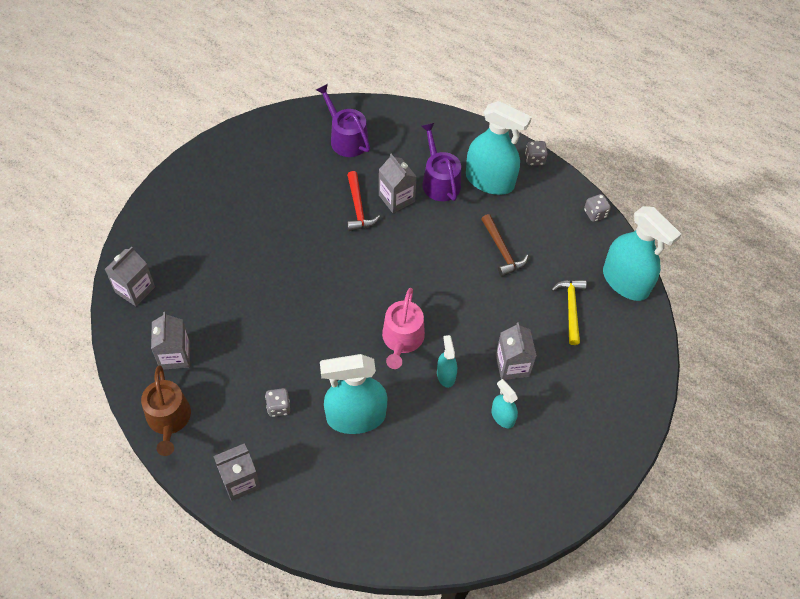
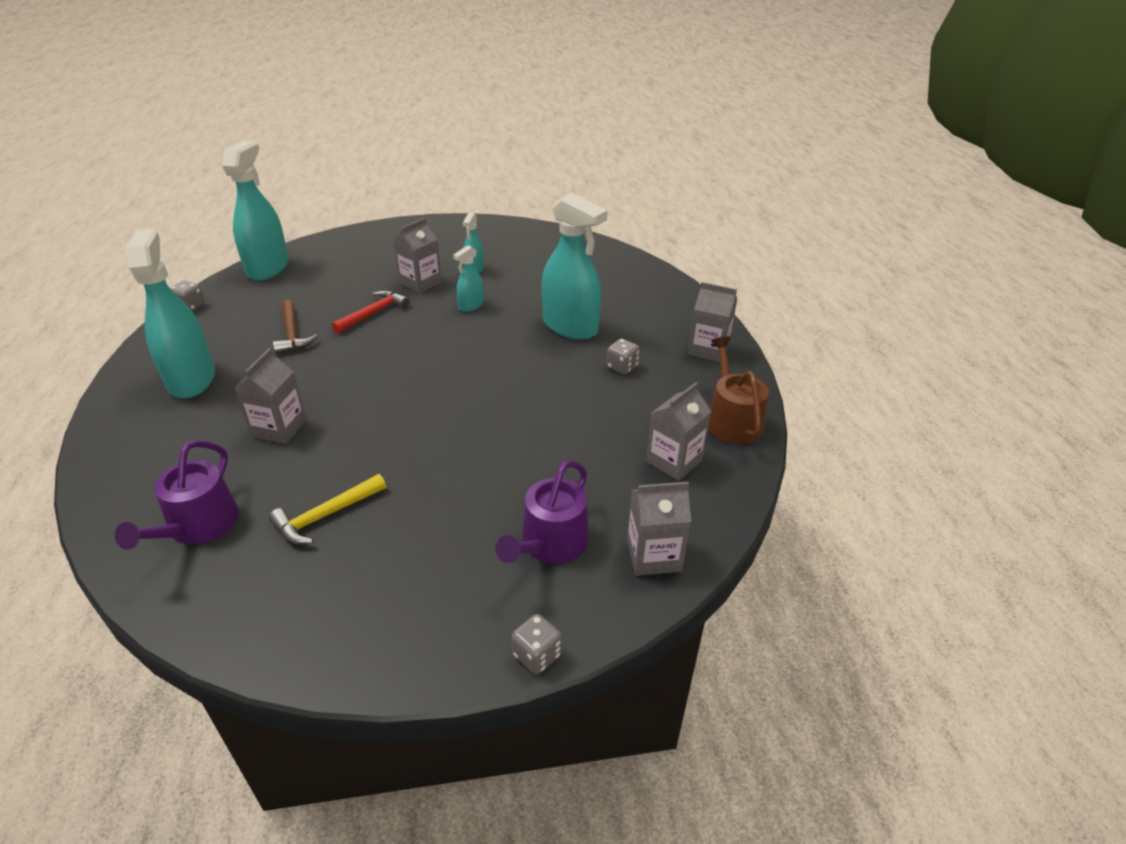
camera: 130 degrees left, 20 degrees down
(169, 419) = (731, 419): brown watering can -> brown watering can turned 45 degrees counterclockwise
(358, 207) = (322, 448): red hammer -> red hammer (373, 313)
(402, 340) = (464, 340): pink watering can -> none
(439, 180) = (220, 412): purple watering can -> purple watering can (550, 544)
(502, 250) = (292, 334): brown hammer -> brown hammer turned 135 degrees clockwise
(534, 159) = (129, 366): grey dice -> grey dice (537, 655)
(571, 308) = (327, 280): yellow hammer -> yellow hammer (326, 515)

